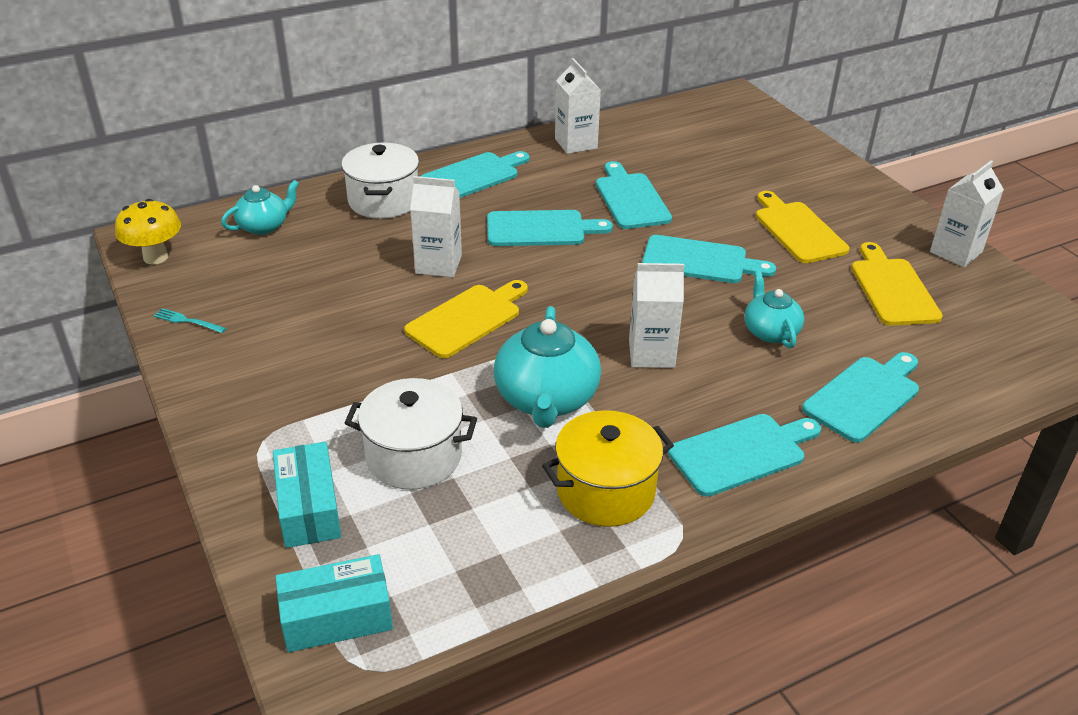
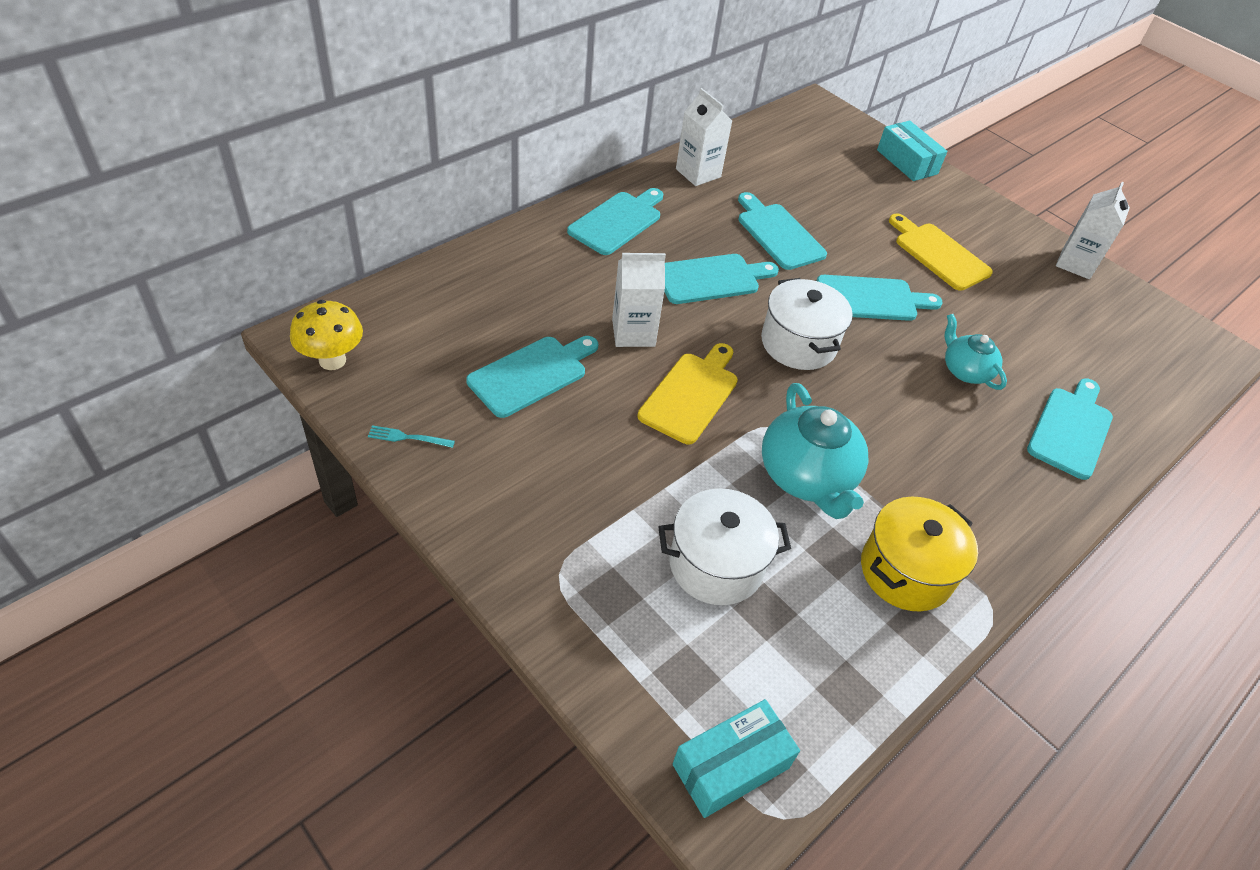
camera: 20 degrees left, 10 degrees up
(264, 226) = (432, 306): turquoise teapot -> none
(309, 508) = (644, 645): turquoise box -> turquoise box (907, 162)
(383, 201) = (542, 261): white pot -> white pot (798, 343)
(651, 353) = (876, 410): white carton -> none
(742, 453) = (1000, 507): turquoise cutting board -> turquoise cutting board (532, 374)
(892, 289) = (1043, 310): yellow cutting board -> none

